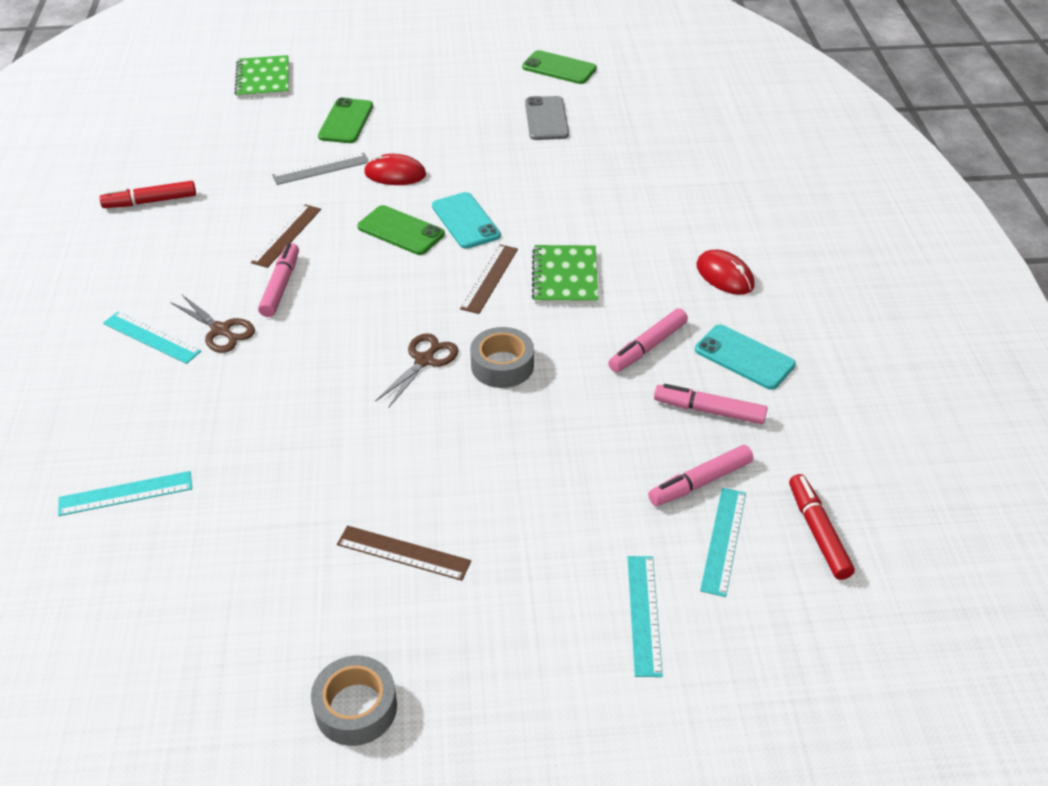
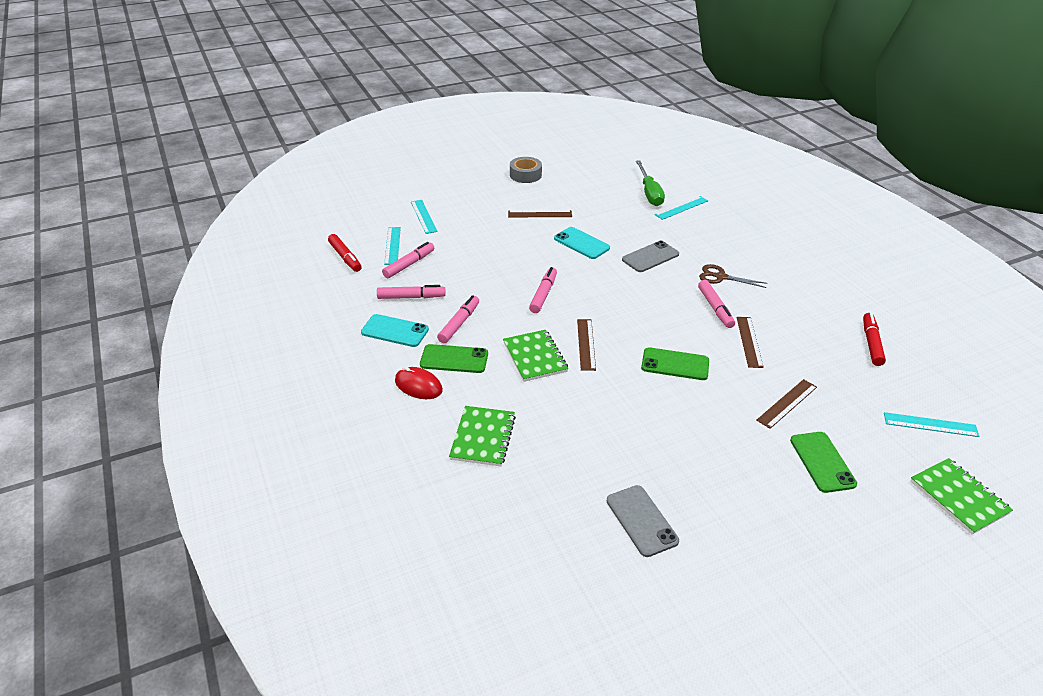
camera: 160 degrees right, 5 degrees down
(142, 555) = (649, 193): none -> green screwdriver
(150, 201) = (871, 343): red marker -> red marker turned 45 degrees counterclockwise
(151, 337) = (753, 265): turquoise ruler -> turquoise ruler (930, 425)
(288, 393) = (650, 257): none -> grey phone
(321, 169) = (787, 403): grey ruler -> brown ruler
(395, 174) = (724, 414): red mouse -> none
(424, 360) = (590, 287): brown scissors -> none
(465, 221) = (634, 384): turquoise phone -> turquoise phone (581, 243)
(502, 365) = (543, 294): grey tape -> pink marker
(559, 68) = (678, 617): green phone -> green phone (454, 359)
(664, 207) = (483, 437): none -> green notebook

